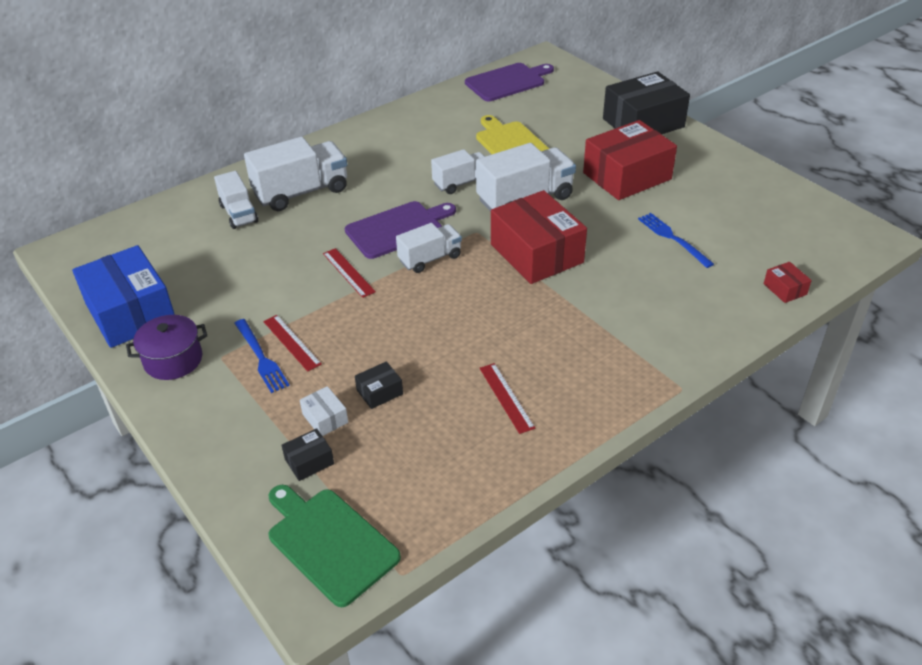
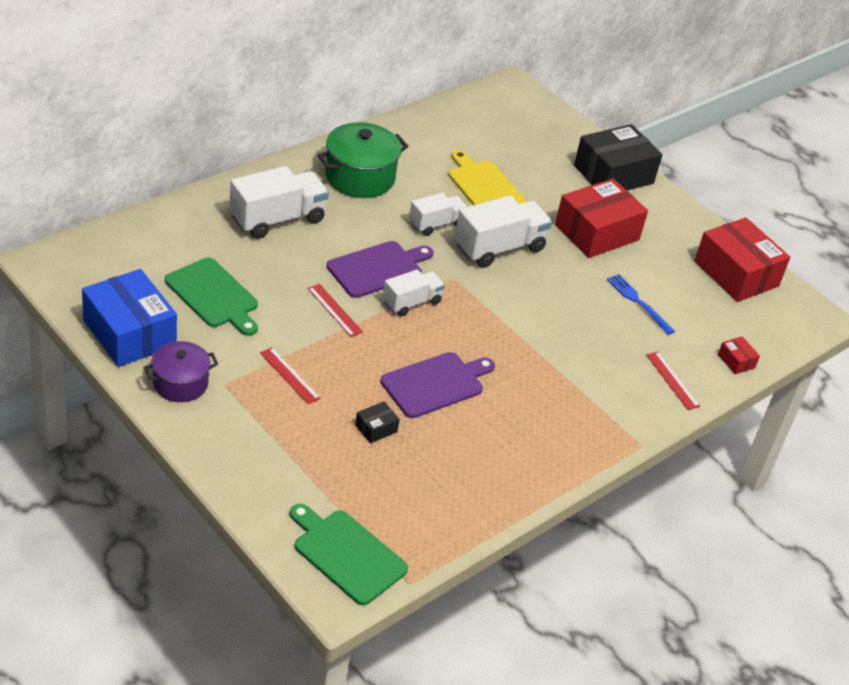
camera: 10 degrees left, 0 degrees up
(225, 268) = (214, 295): none -> green cutting board
(239, 213) = (217, 237): white truck -> none
(261, 358) = (263, 388): blue fork -> none
(309, 461) = (320, 485): black box -> none
(325, 418) = (329, 448): white box -> none
(388, 148) = (360, 177): none -> green pot
(506, 397) = (489, 442): red ruler -> red ruler (672, 380)
(507, 82) = (477, 111): purple cutting board -> purple cutting board (435, 384)
(536, 253) = (512, 306): red box -> red box (736, 274)

